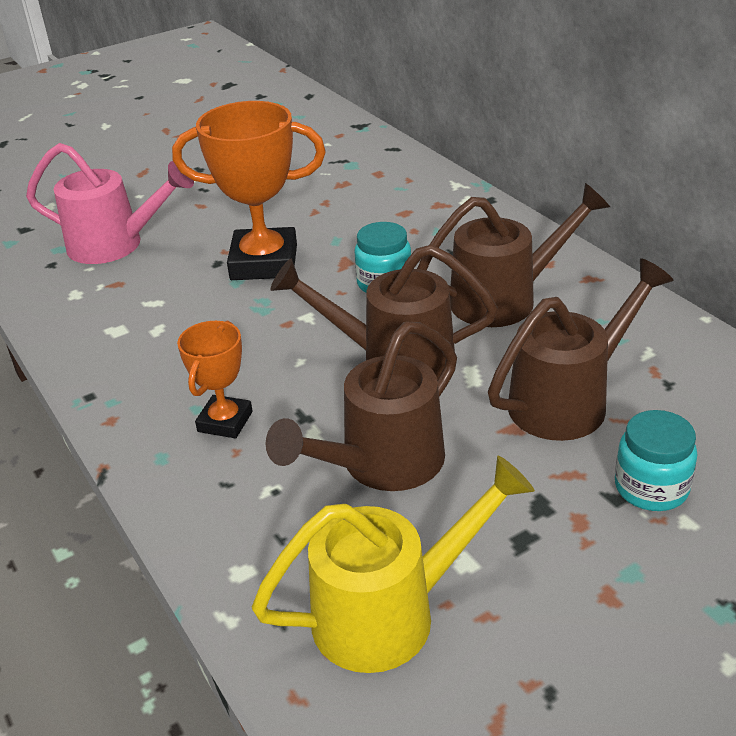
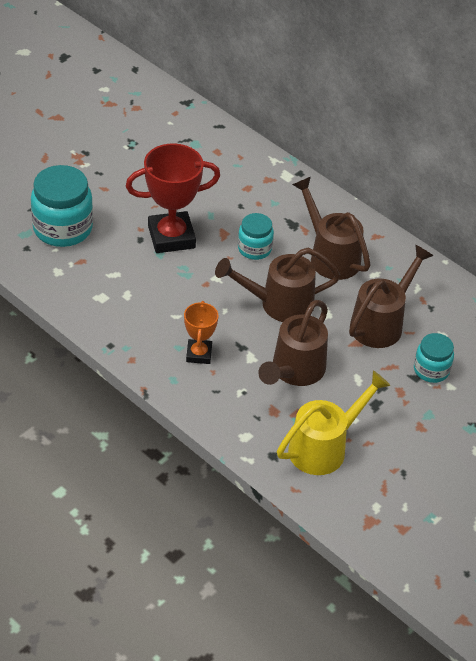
camera: 20 degrees left, 10 degrees up
(115, 245) = (63, 228): pink watering can -> turquoise jar
(264, 262) = (171, 237): orange trophy -> red trophy
(505, 299) = (330, 256): brown watering can -> brown watering can turned 90 degrees counterclockwise

